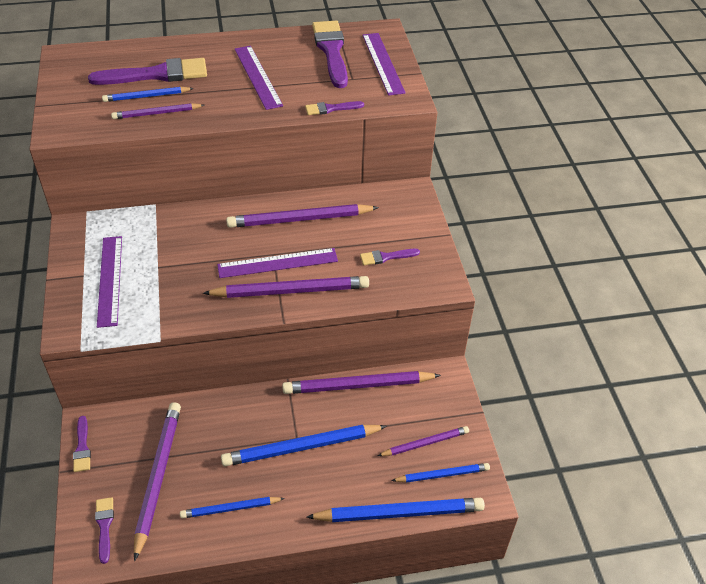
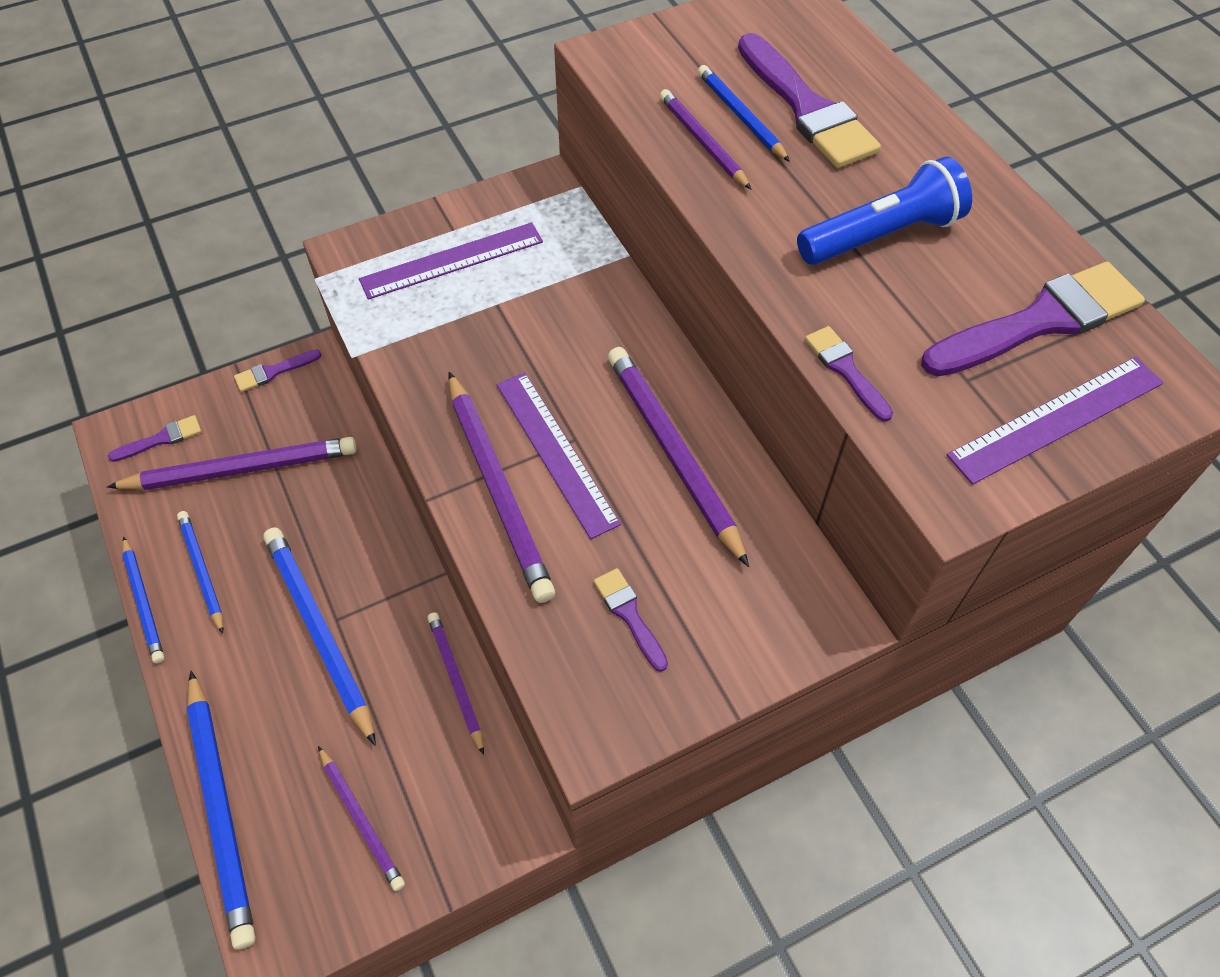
camera: 75 degrees right, 10 degrees up
(257, 77) = (881, 235): purple ruler -> blue flashlight
(358, 385) = (456, 680): purple pencil -> purple pencil, size x0.58
(442, 474) = (303, 864): blue pencil -> blue pencil (144, 602)

